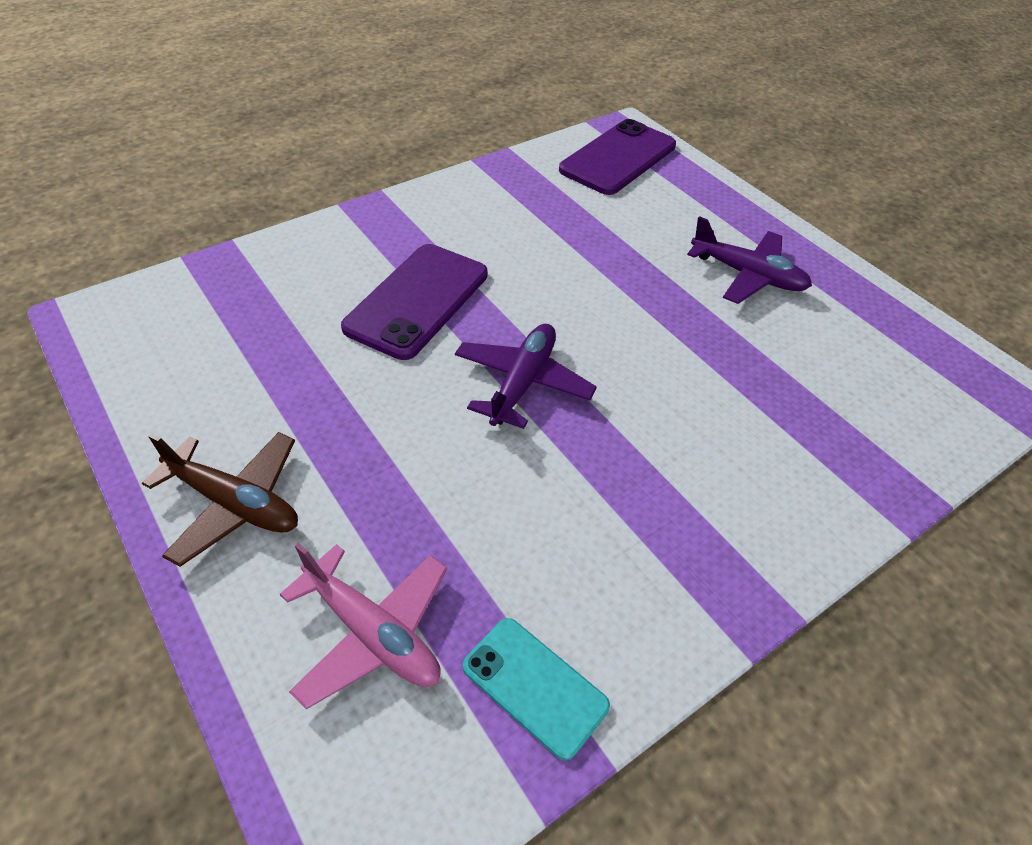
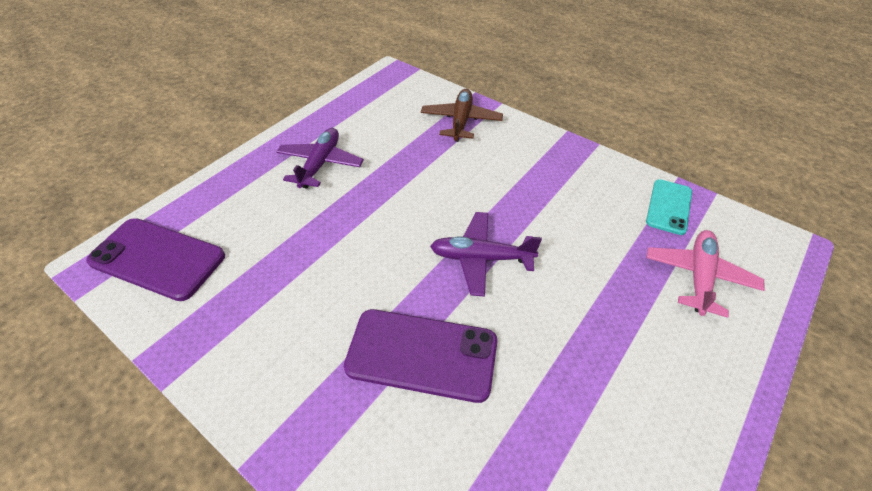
camera: 105 degrees left, 0 degrees up
(234, 503) = (686, 393): brown plane -> brown plane (461, 121)

